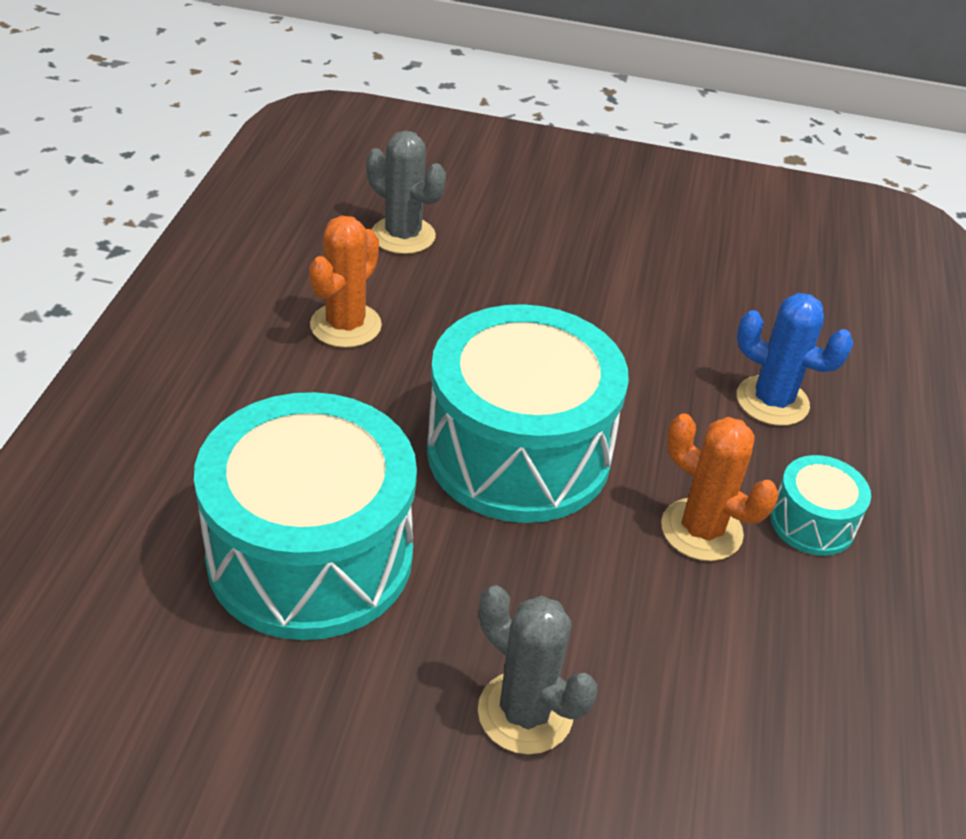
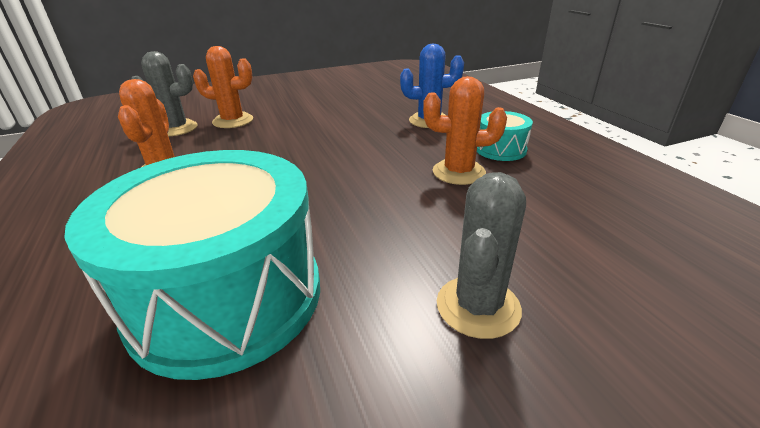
camera: 30 degrees left, 10 degrees down
(486, 254) = (233, 121): none -> orange cactus
(518, 453) = (328, 182): turquoise drum -> none
(525, 712) = (478, 306): grey cactus -> grey cactus turned 75 degrees counterclockwise

